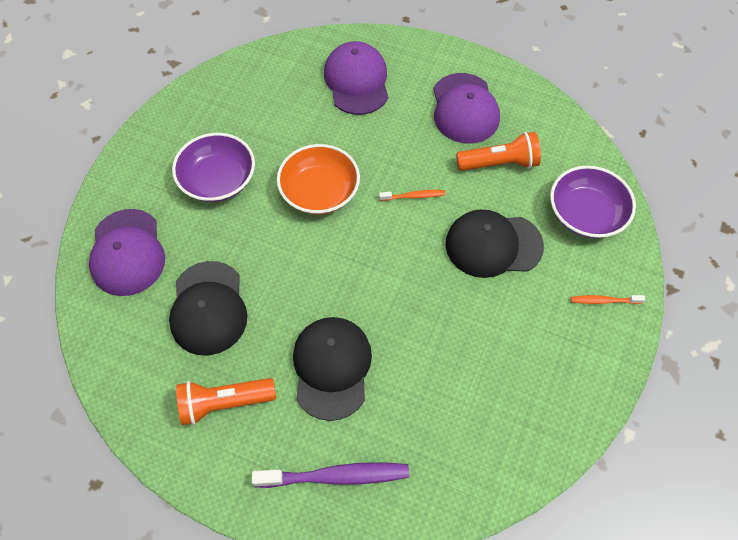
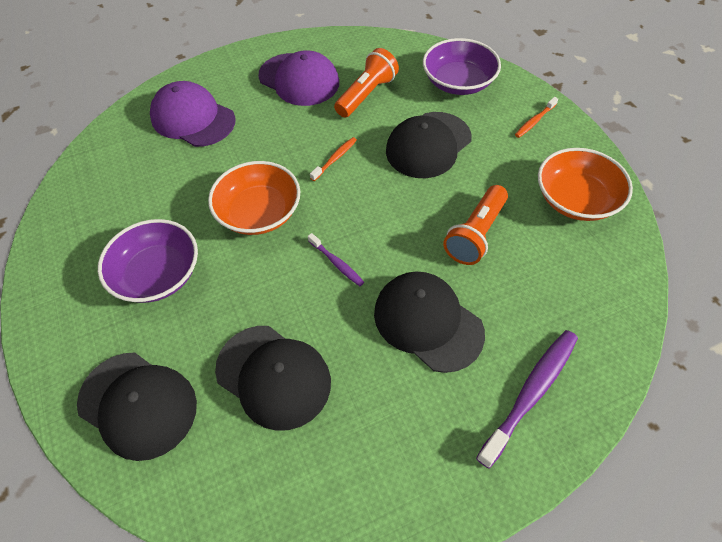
camera: 45 degrees left, 5 degrees down
(127, 252) = (138, 404): purple cap -> black cap
(224, 403) = (381, 433): orange flashlight -> orange flashlight (476, 234)
(325, 273) = (336, 263): none -> purple toothbrush
(548, 390) = (576, 199): none -> orange bowl

